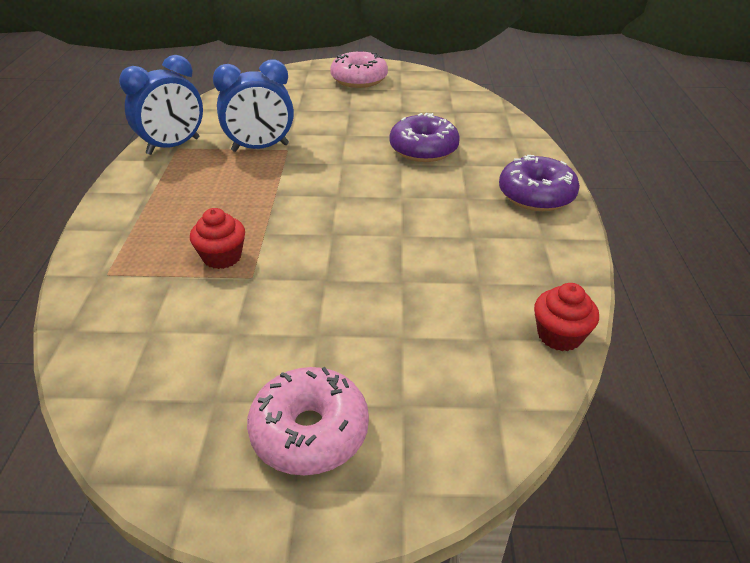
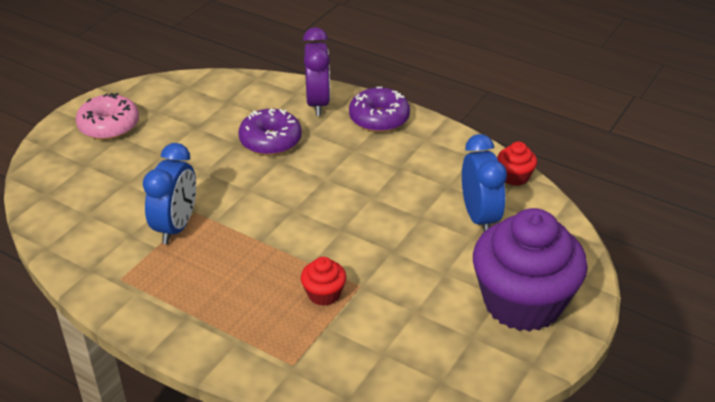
camera: 60 degrees left, 0 degrees up
(173, 146) = (115, 280): blue clock -> blue clock (479, 217)
(310, 431) = (522, 302): pink donut -> purple cupcake
(512, 153) = (318, 103): none -> purple clock

